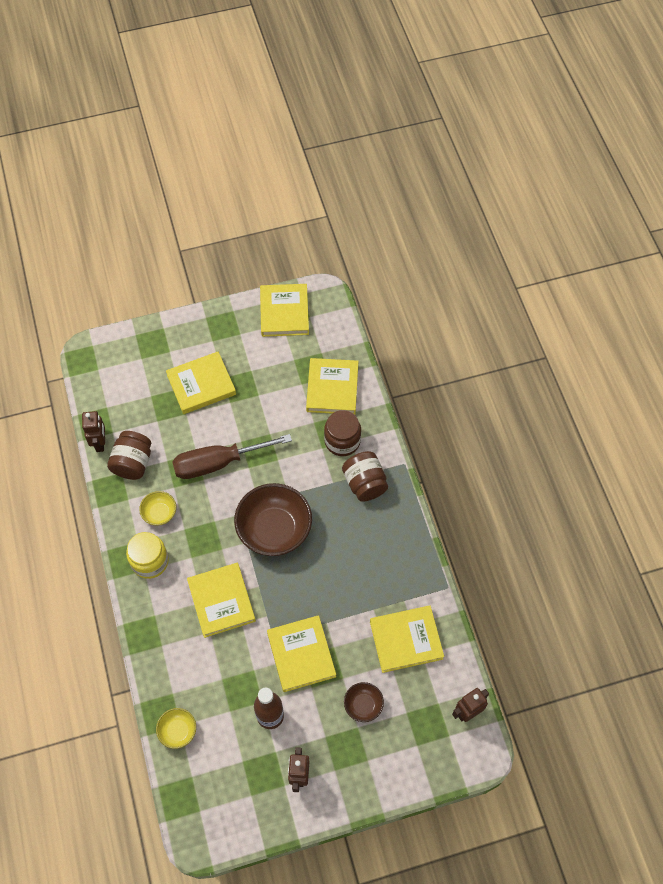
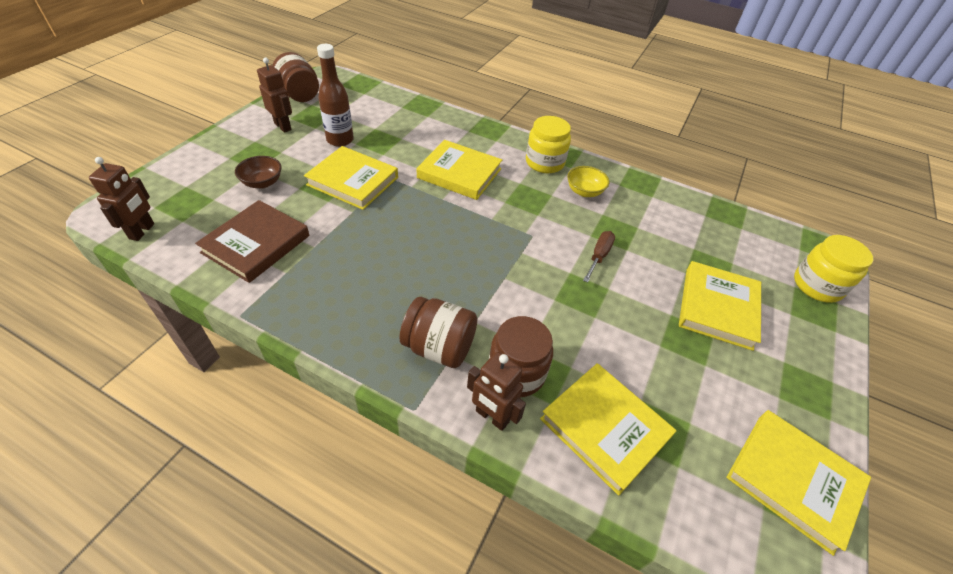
camera: 130 degrees right, 15 degrees down
(100, 443) = (699, 202): brown robot -> brown robot (492, 417)
(129, 348) = (817, 285): none -> yellow jar
(133, 463) = (656, 207): brown jar -> brown jar (299, 95)
(178, 731) = (400, 104): yellow bowl -> none
(219, 462) = (598, 256): brown screwdriver -> brown screwdriver, size x0.47
(274, 530) = (480, 242): brown bowl -> none
(406, 640) = (256, 244): yellow book -> brown book

